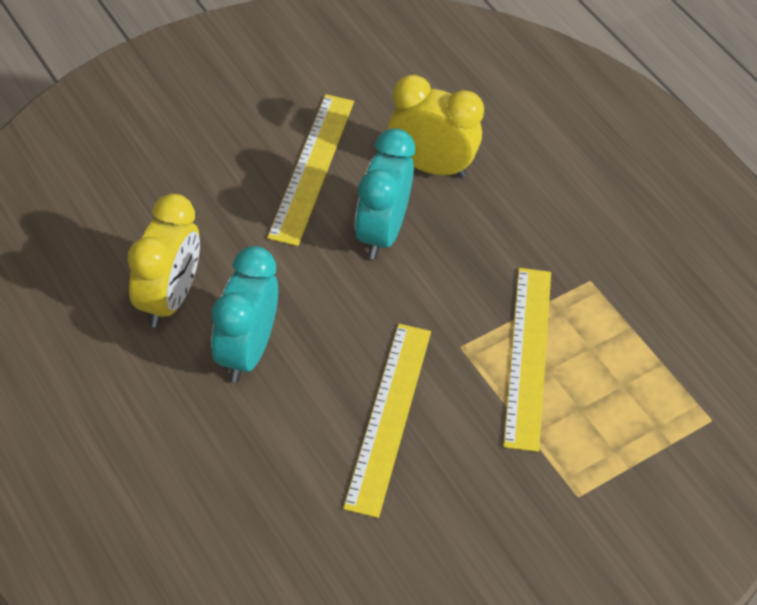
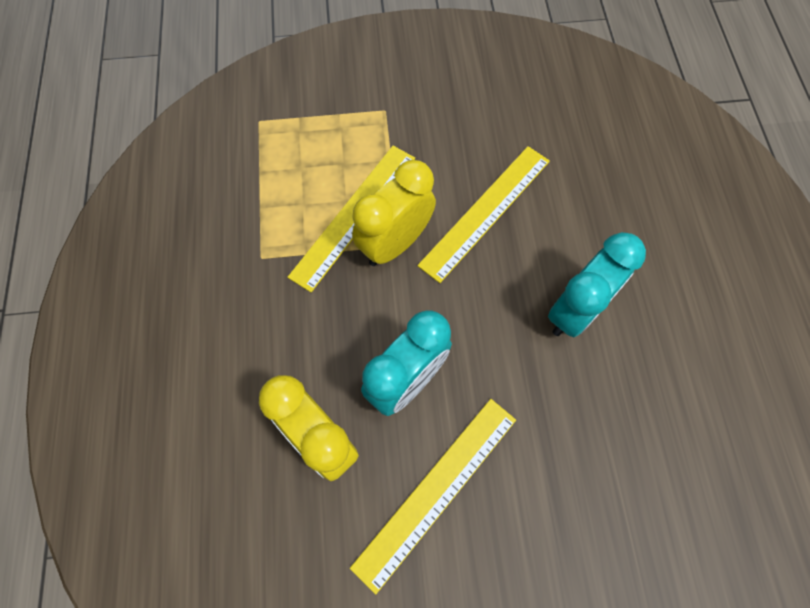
camera: 150 degrees left, 15 degrees up
(169, 299) = (628, 391): yellow clock -> yellow clock (395, 243)

